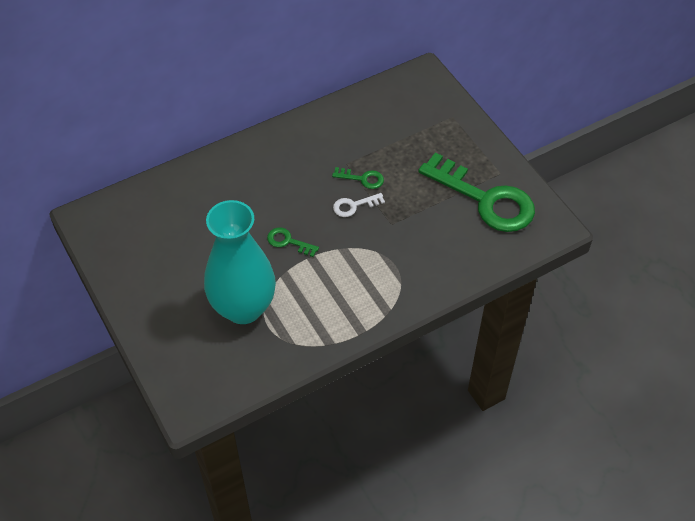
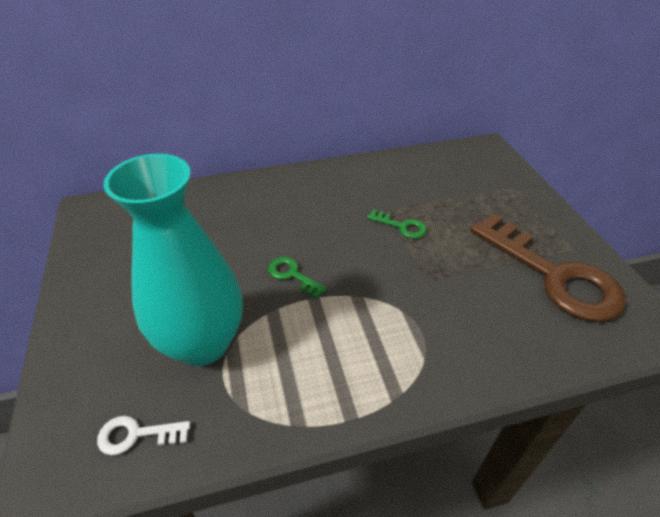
camera: 15 degrees right, 10 degrees down
(354, 206) = (384, 252): white key -> white key (137, 435)
(484, 199) = (552, 275): green key -> brown key

